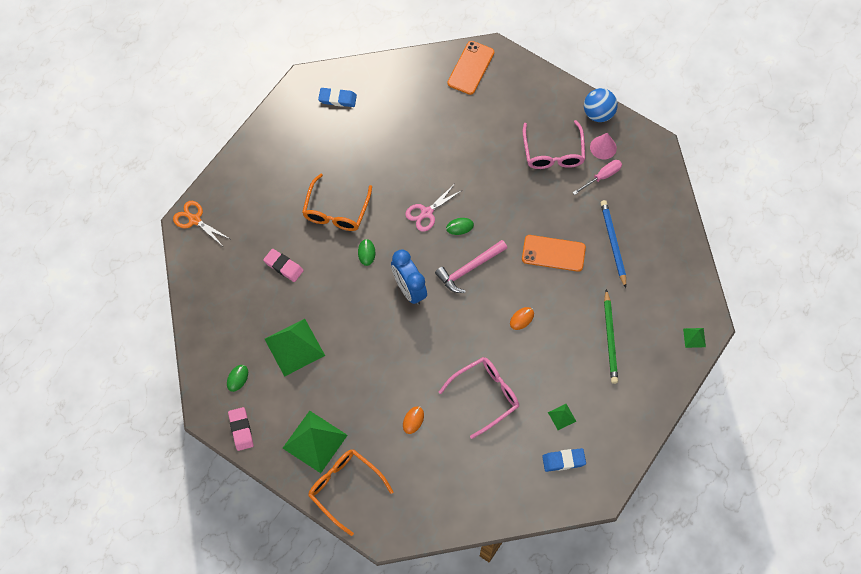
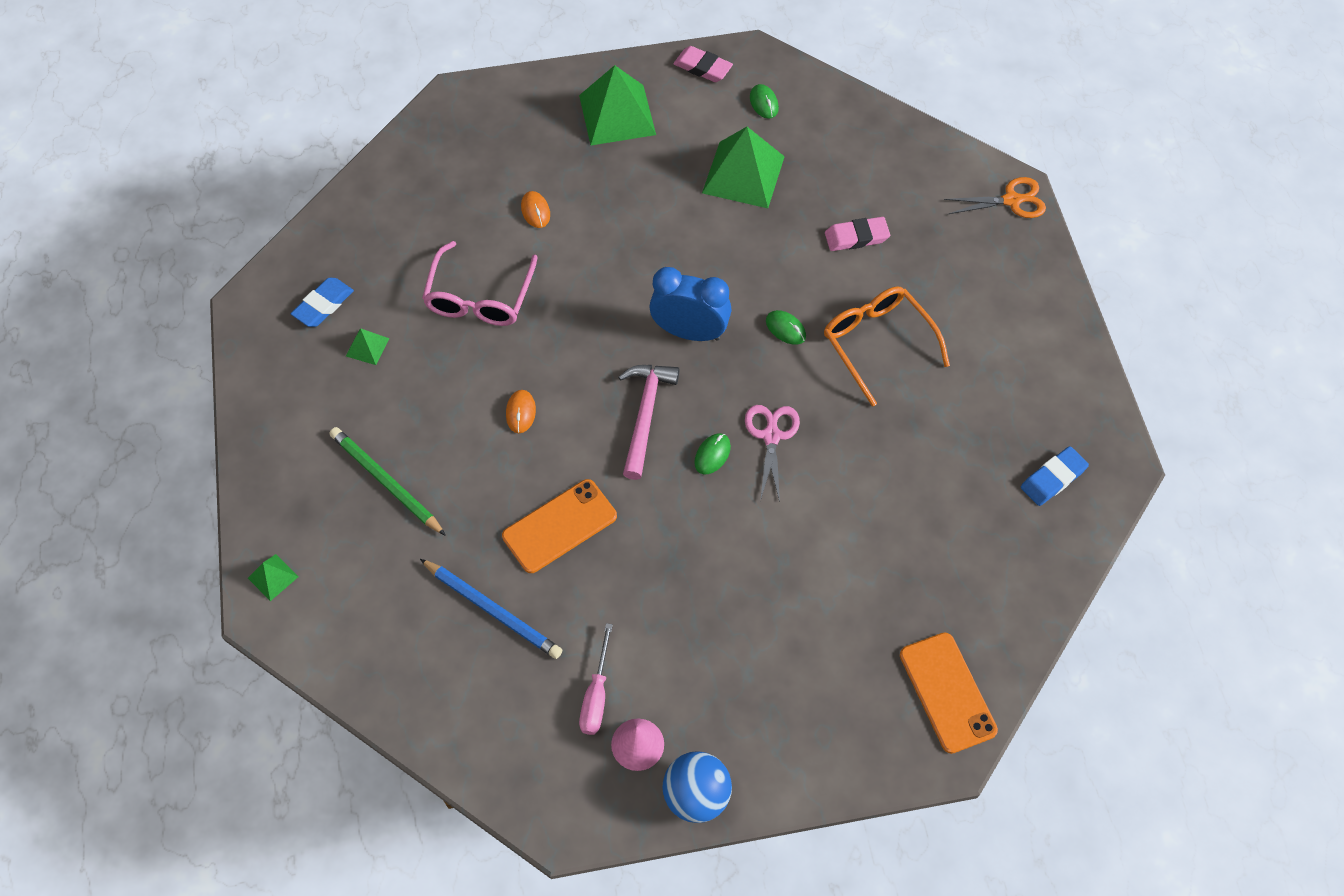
camera: 135 degrees right, 5 degrees down
(345, 488) = (539, 102): orange glasses -> none
(553, 152) = (699, 669): pink glasses -> none

